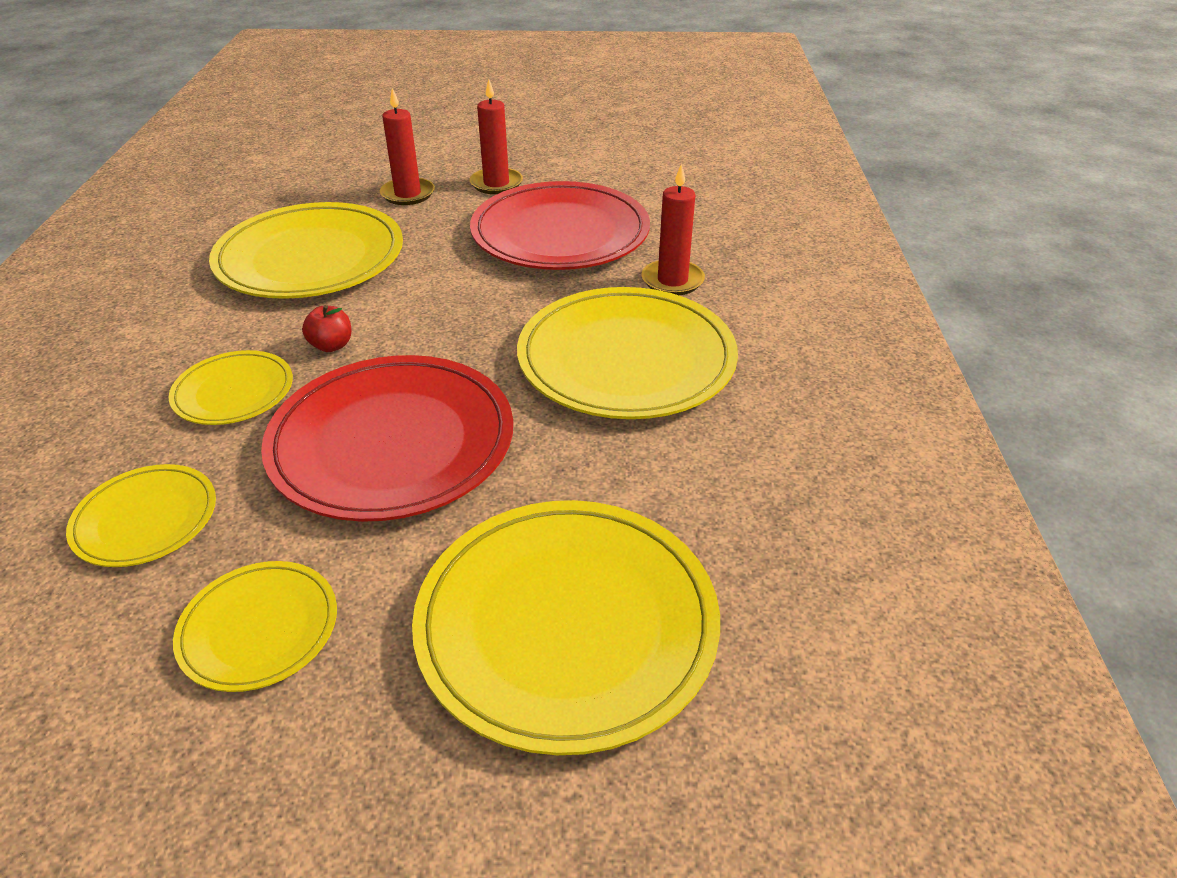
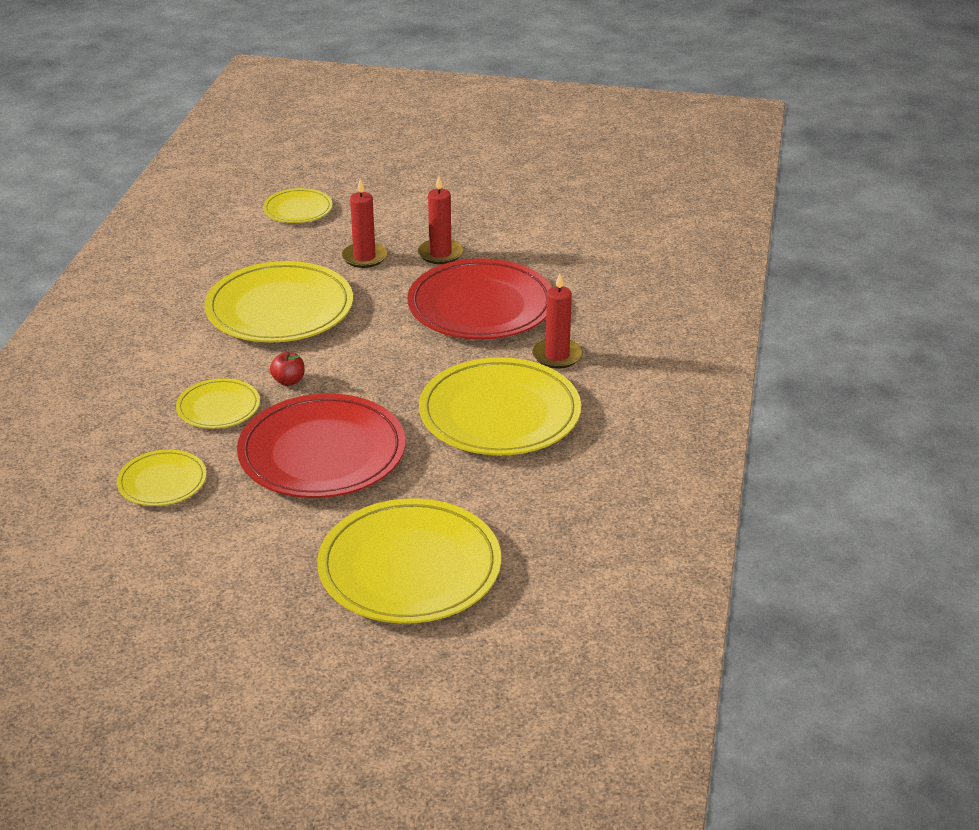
camera: 10 degrees right, 5 degrees down
(259, 629) = (229, 548): yellow plate -> yellow plate (298, 209)

